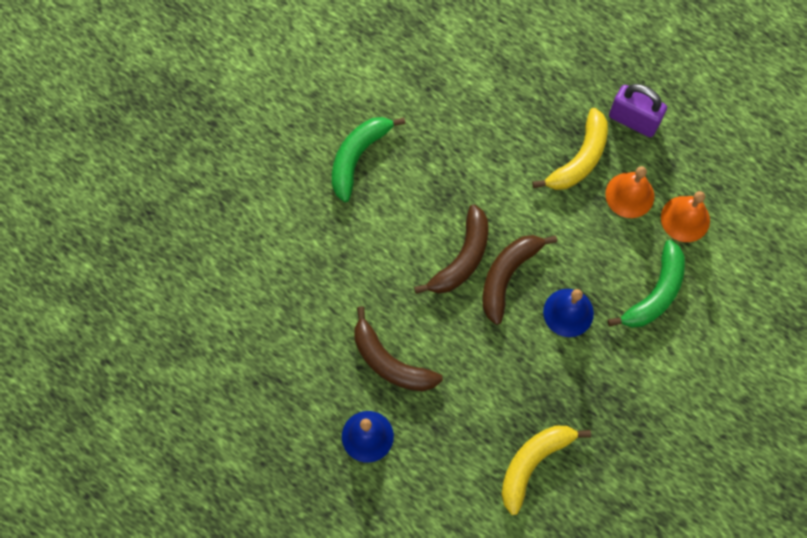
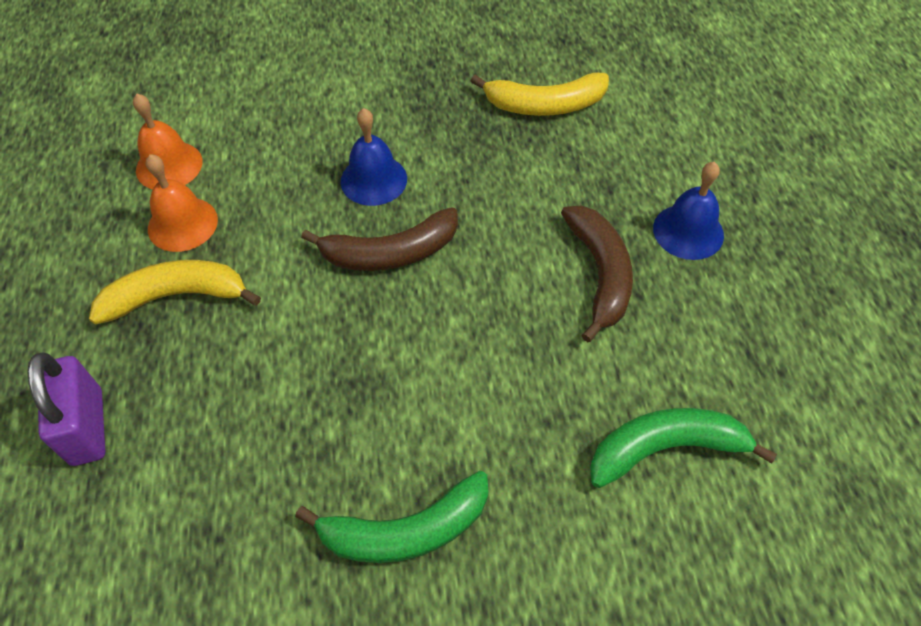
camera: 135 degrees left, 15 degrees down
(462, 258) = (415, 306): brown banana -> none
(633, 120) = (74, 285): purple padlock -> purple padlock (87, 427)
(655, 293) = (279, 135): green banana -> green banana (665, 448)

